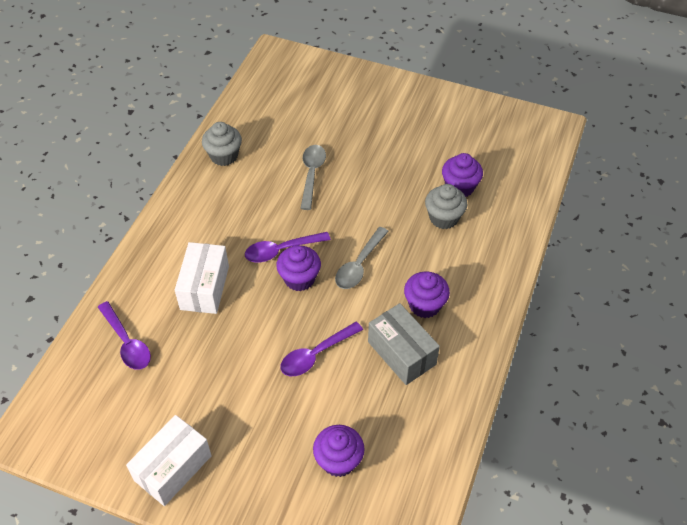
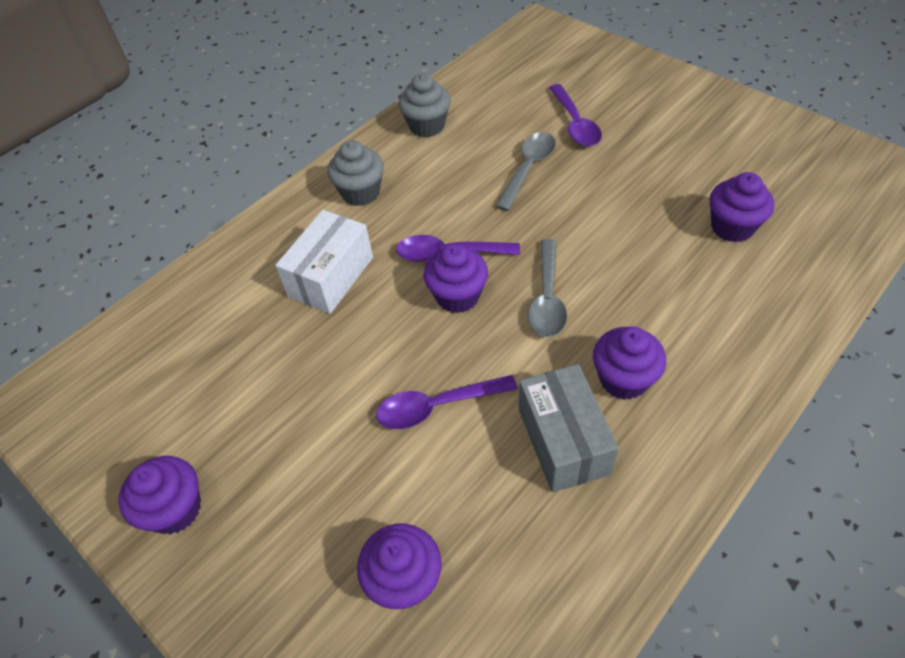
camera: 25 degrees right, 0 degrees up
(127, 342) = (205, 321): purple spoon -> purple spoon (575, 124)
(173, 468) = (175, 509): white box -> purple cupcake
(359, 265) = (547, 298): grey spoon -> grey spoon turned 45 degrees counterclockwise
(444, 218) = (694, 263): grey cupcake -> grey cupcake (360, 192)

